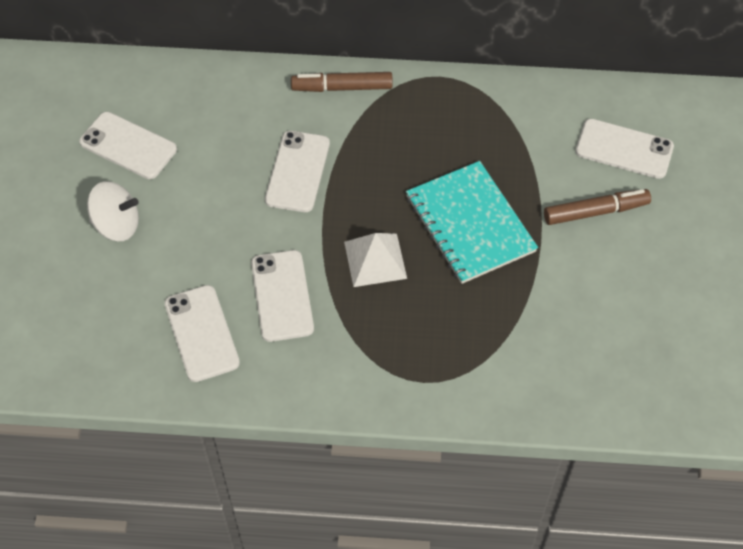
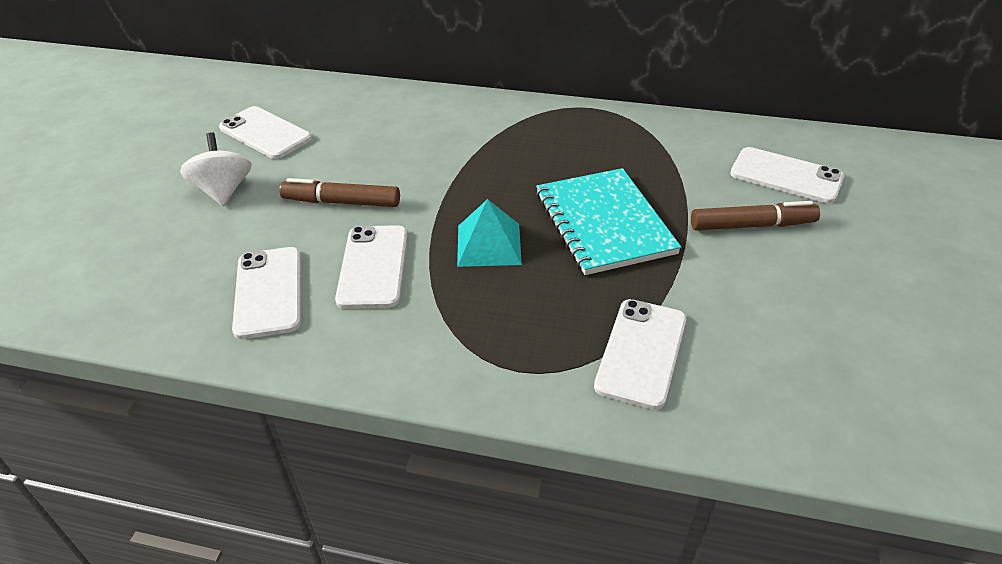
camera: 10 degrees right, 15 degrees down
(117, 225) = (224, 191): white spinning top -> white spinning top turned 120 degrees counterclockwise
(297, 172) = (426, 165): white phone -> white phone (641, 352)
(342, 88) = (491, 108): brown marker -> brown marker (342, 202)
(375, 260) = (489, 244): white pyramid -> turquoise pyramid

